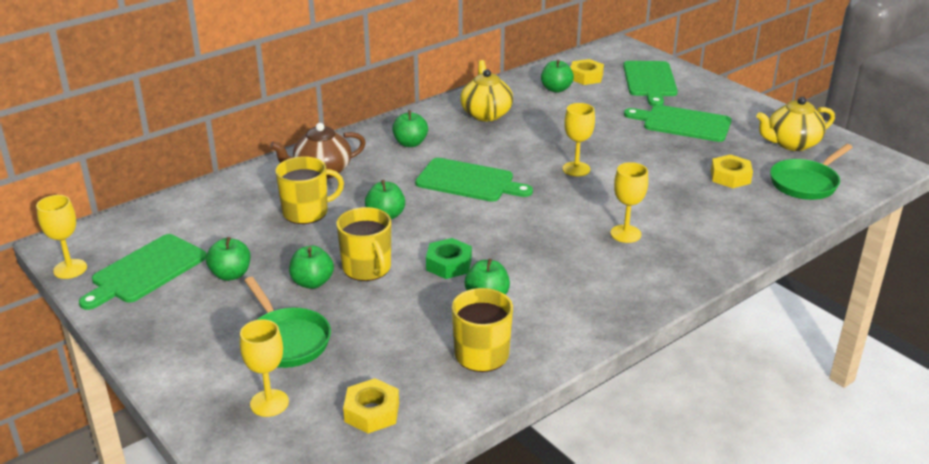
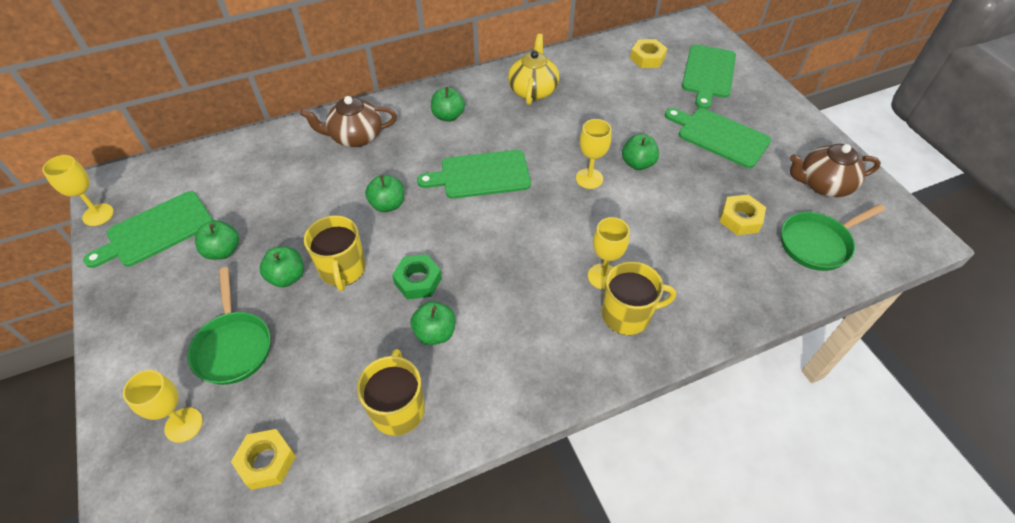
camera: 15 degrees right, 20 degrees up
(306, 212) = (320, 186): yellow mug -> yellow mug (627, 315)
(468, 181) = (481, 175): green cutting board -> green cutting board turned 135 degrees clockwise
(556, 89) = (612, 69): green apple -> green apple (637, 163)
(791, 144) = (823, 184): yellow teapot -> brown teapot

